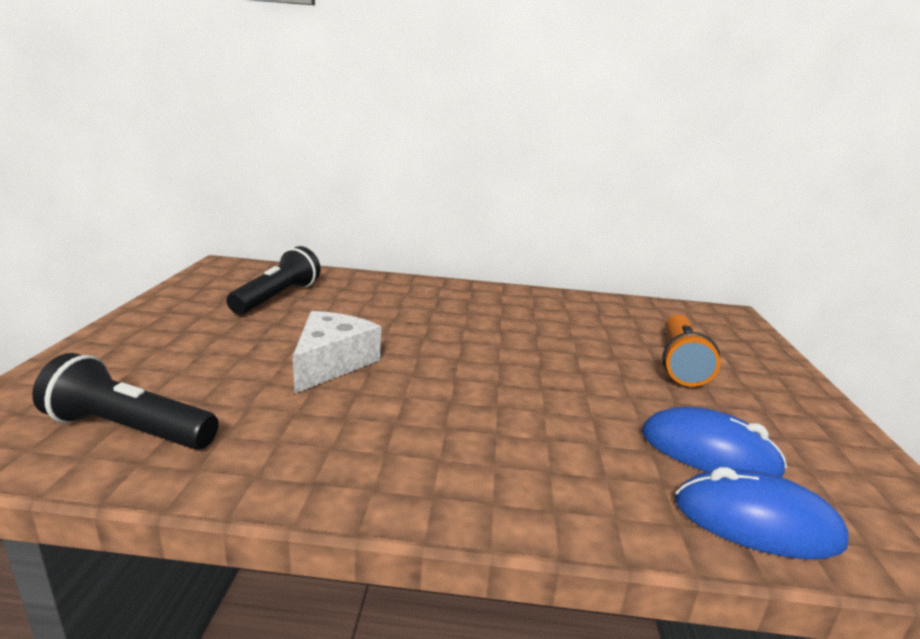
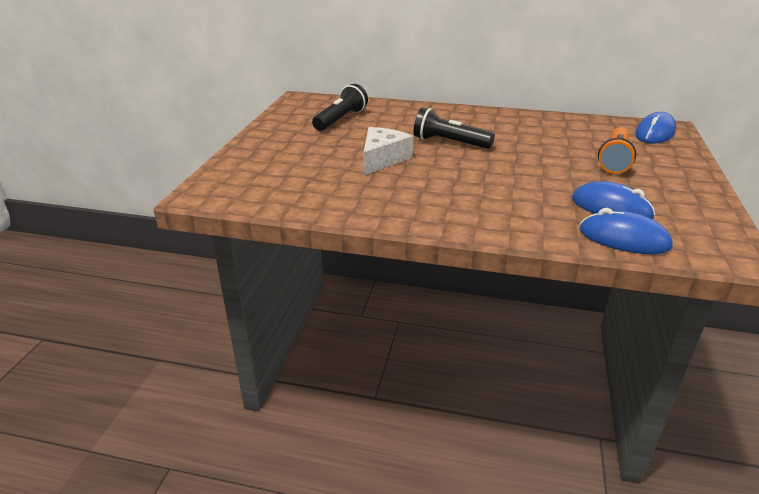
camera: 10 degrees right, 10 degrees up
(129, 429) = (281, 191): black flashlight -> black flashlight (449, 143)
(715, 322) = (655, 133): none -> blue mouse

